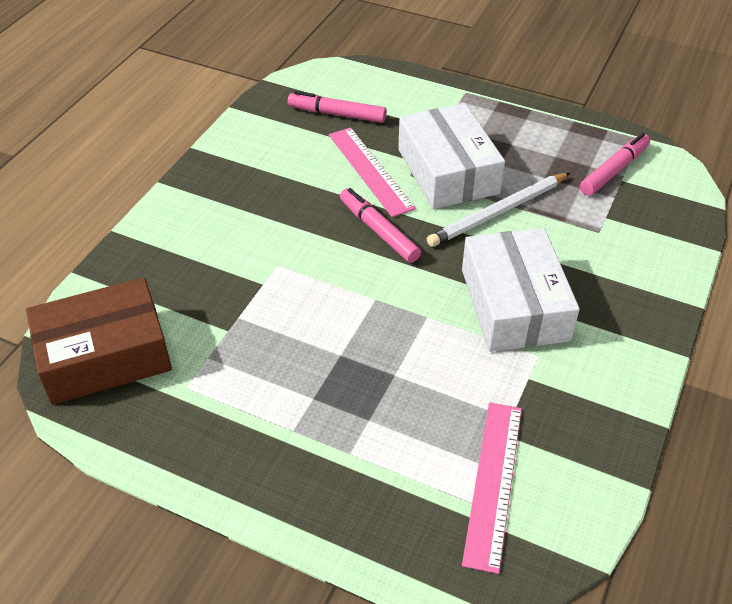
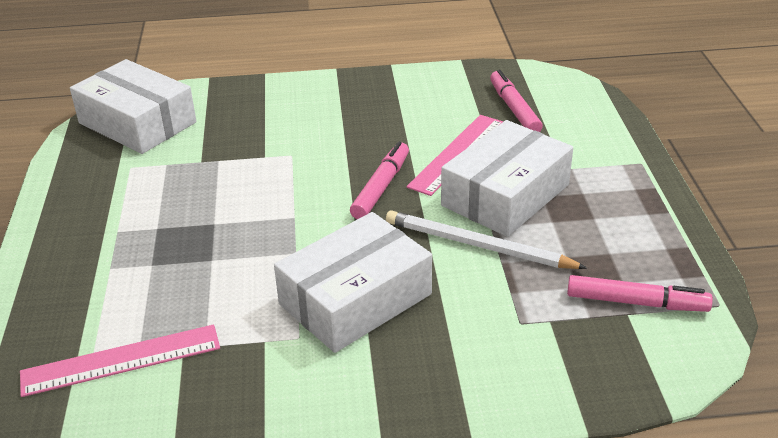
camera: 60 degrees right, 10 degrees down
(104, 356) = (137, 123): brown box -> white box

